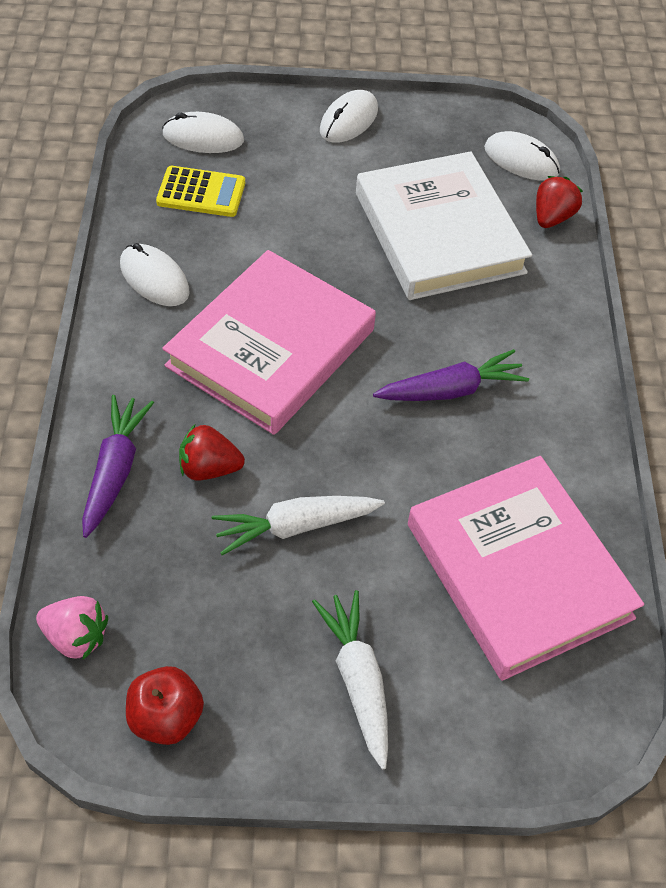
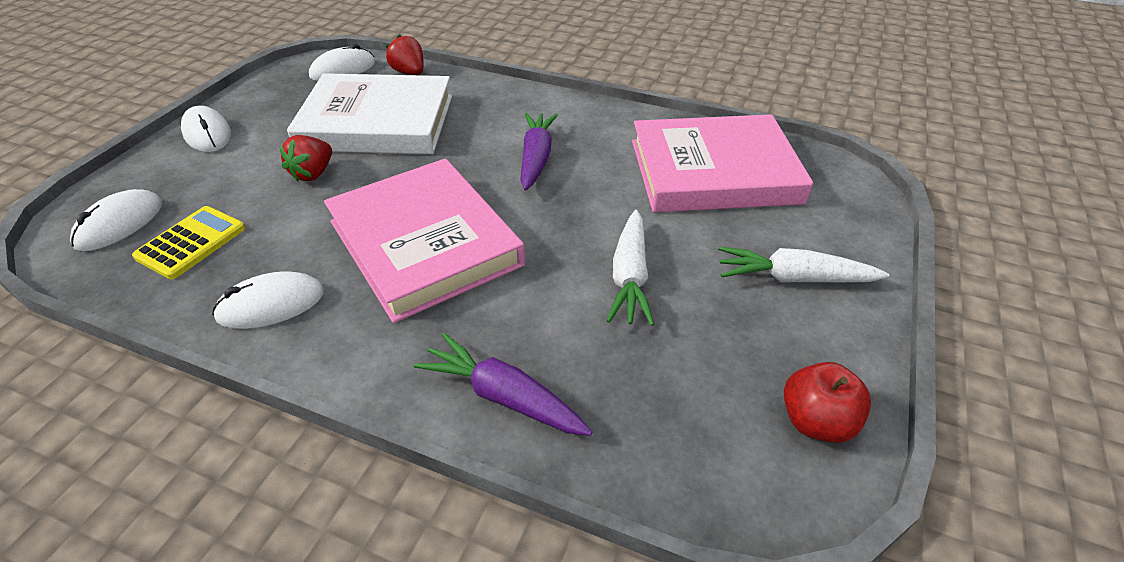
camera: 65 degrees left, 10 degrees down
(76, 637) = (706, 482): pink strawberry -> none
(209, 468) = (539, 319): red strawberry -> red strawberry (313, 173)

